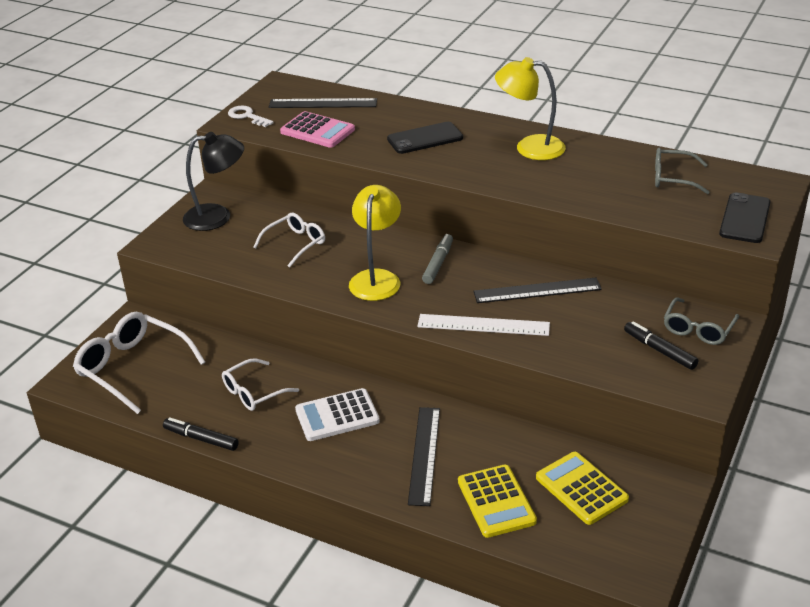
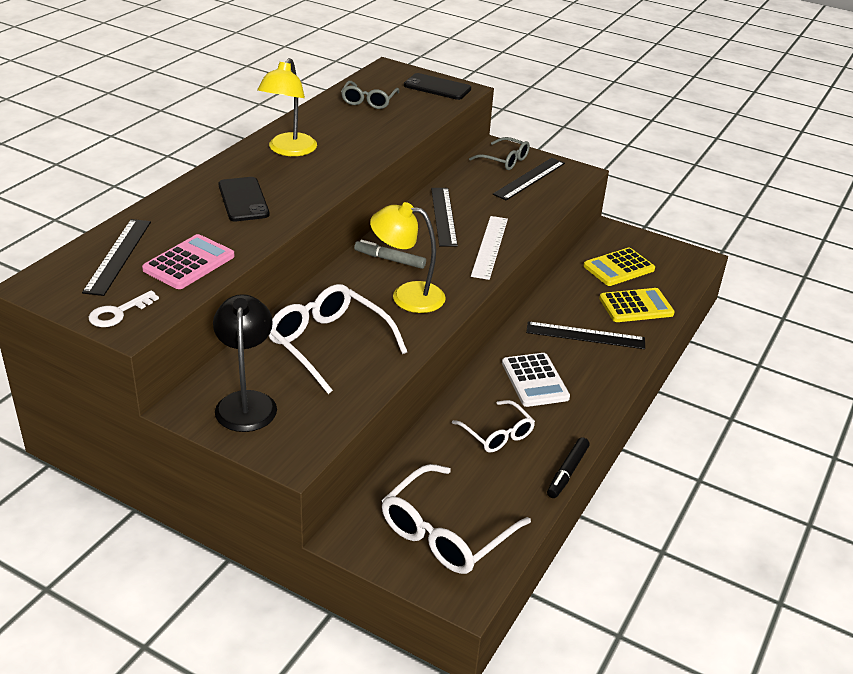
camera: 90 degrees left, 0 degrees up
(296, 243) = (327, 343): white glasses -> white glasses, size x1.65
(659, 350) = (529, 178): black marker -> black ruler

